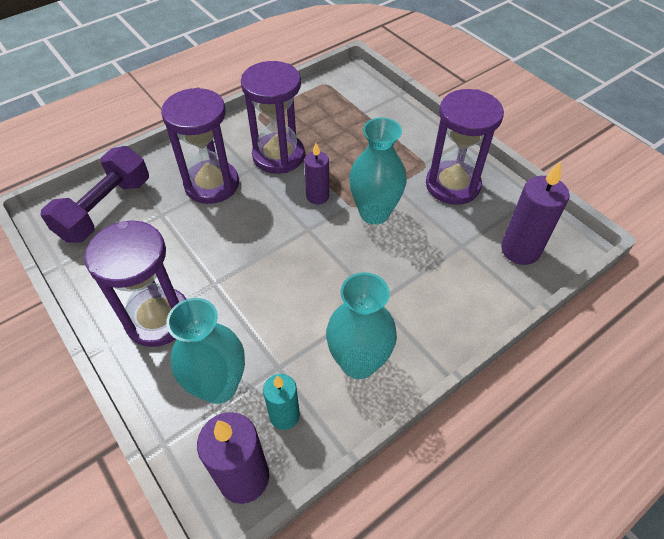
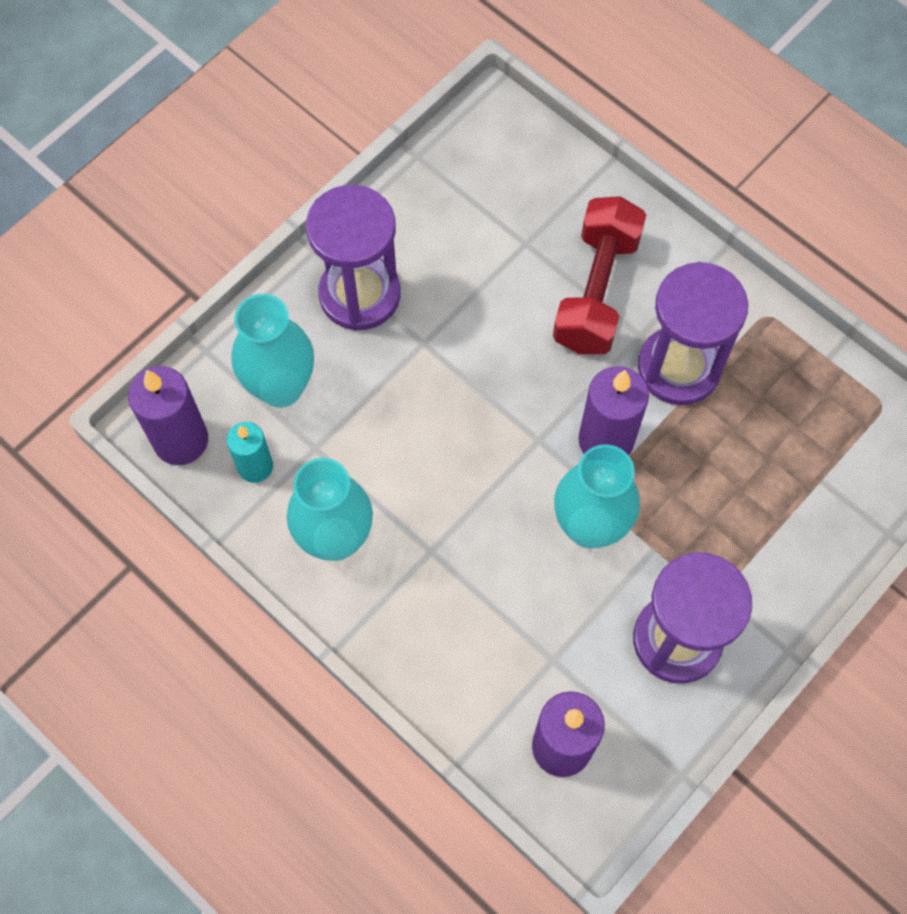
camera: 80 degrees right, 15 degrees up
(105, 209) = (519, 173): purple dumbbell -> none
(212, 184) = (596, 291): purple hourglass -> red dumbbell
(317, 196) = (605, 440): purple candle -> purple candle, size x1.57

